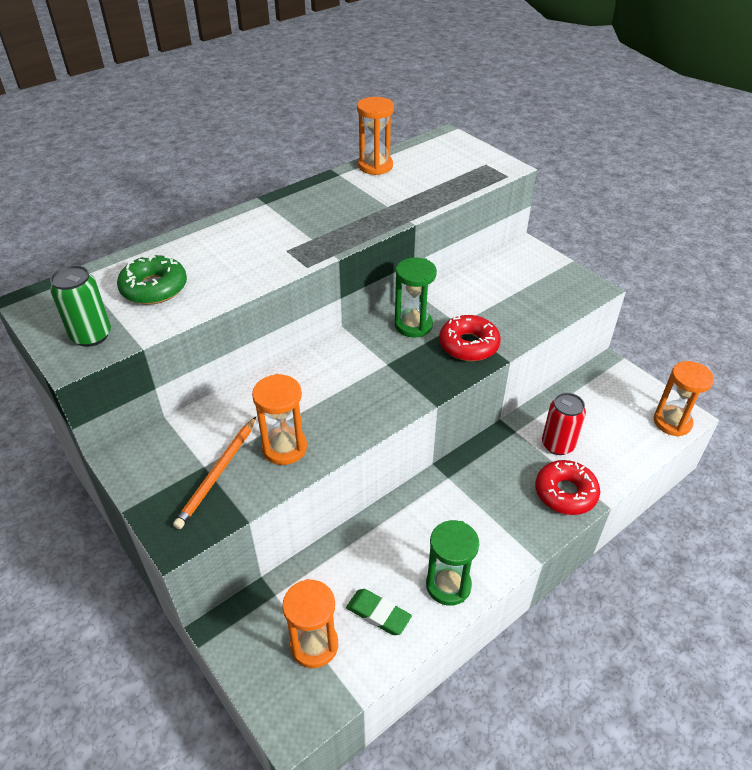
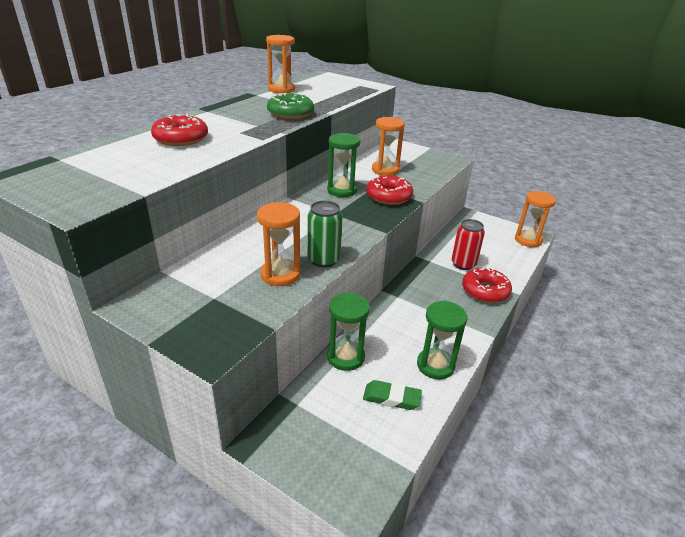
camera: 20 degrees left, 10 degrees down
(91, 335) = (88, 192): green can -> green can (323, 260)
(154, 288) = (136, 160): green donut -> green donut (290, 113)
(215, 255) = (181, 138): none -> red donut
(217, 474) = (229, 301): orange pencil -> none
(314, 645) = (349, 434): orange hourglass -> orange hourglass (385, 170)
(350, 549) = (346, 357): none -> green hourglass

